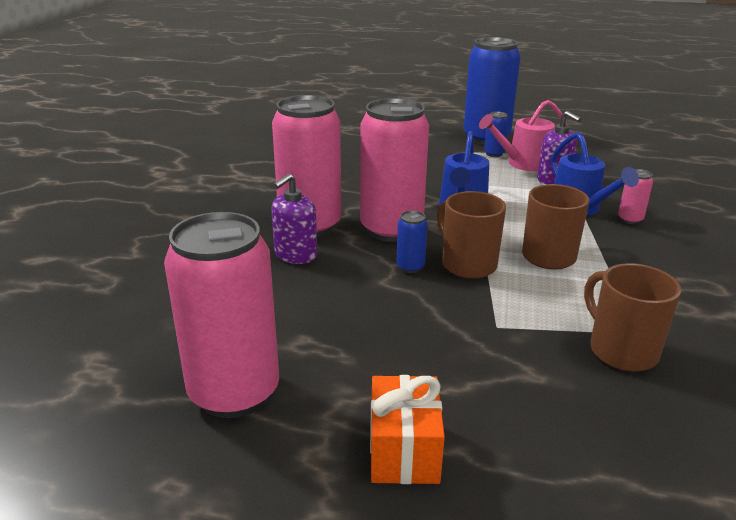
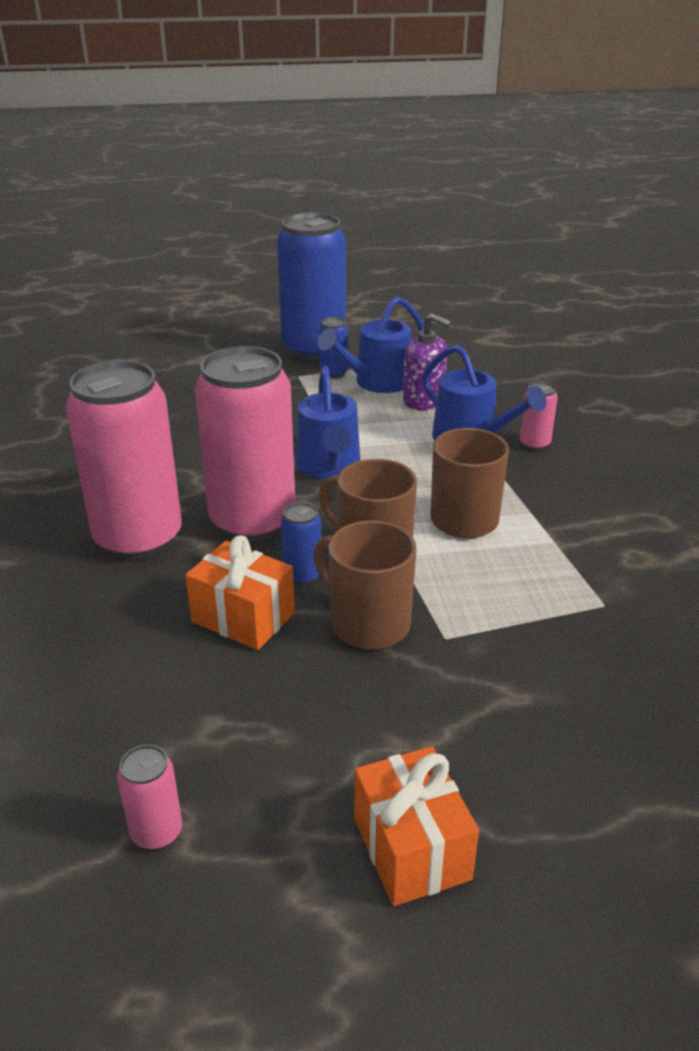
camera: 20 degrees left, 5 degrees up
(234, 392) = (157, 832): pink can -> pink can, size x0.41
(295, 255) = (140, 591): purple soap dispenser -> none
(356, 283) = (243, 617): none -> orange gift
(523, 163) = (377, 382): pink watering can -> blue watering can
(621, 350) = (596, 634): brown mug -> brown mug (367, 623)

